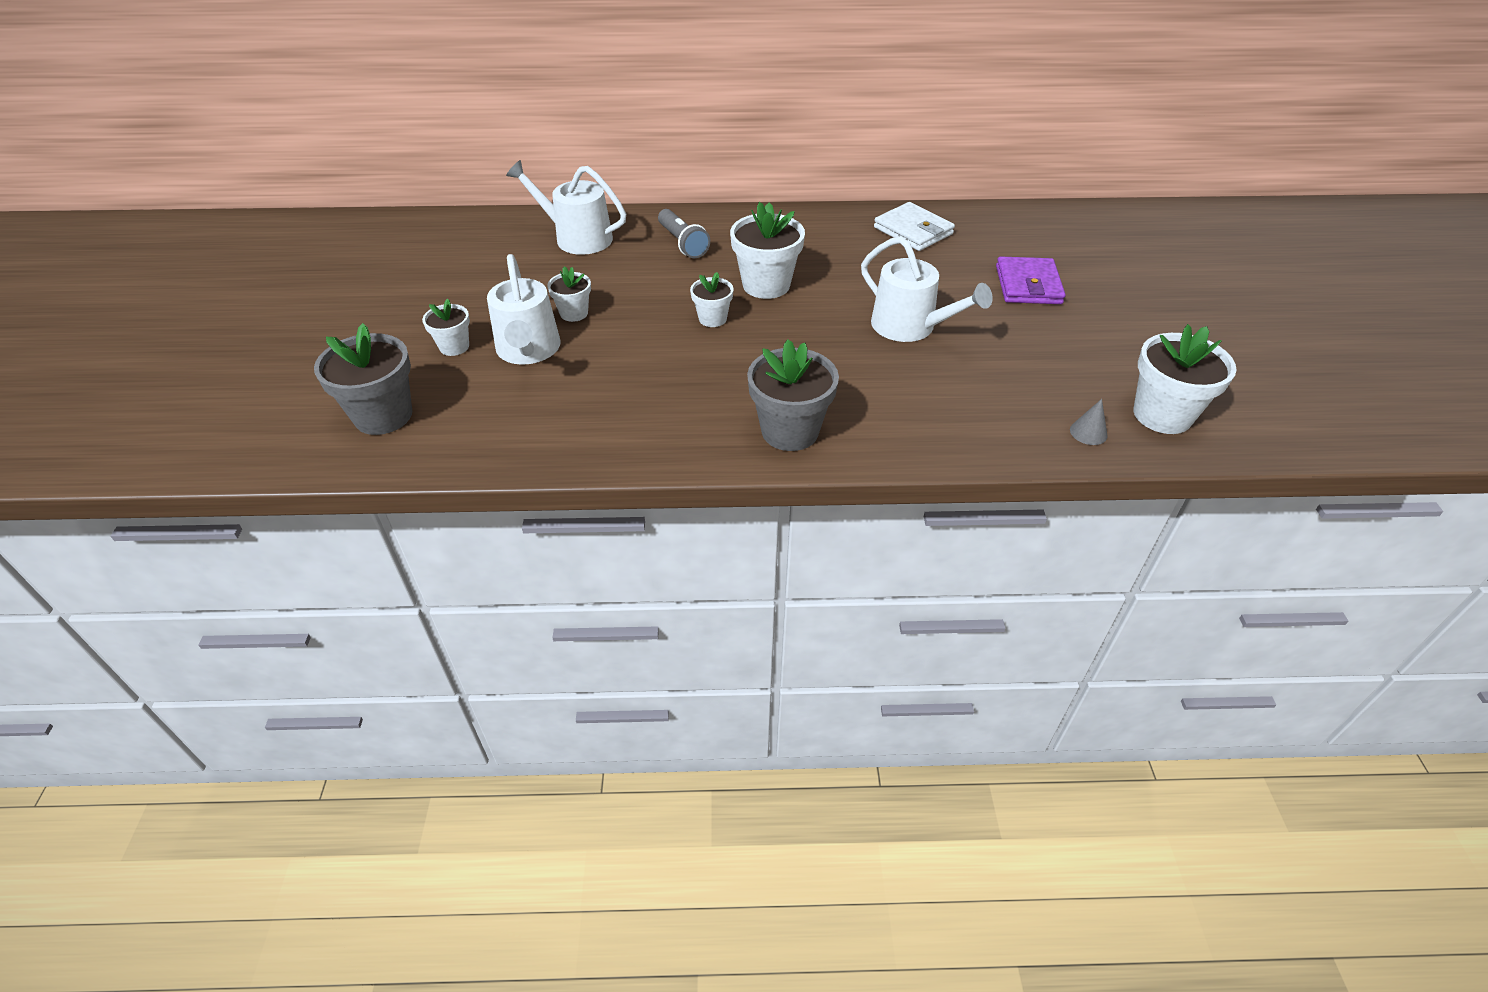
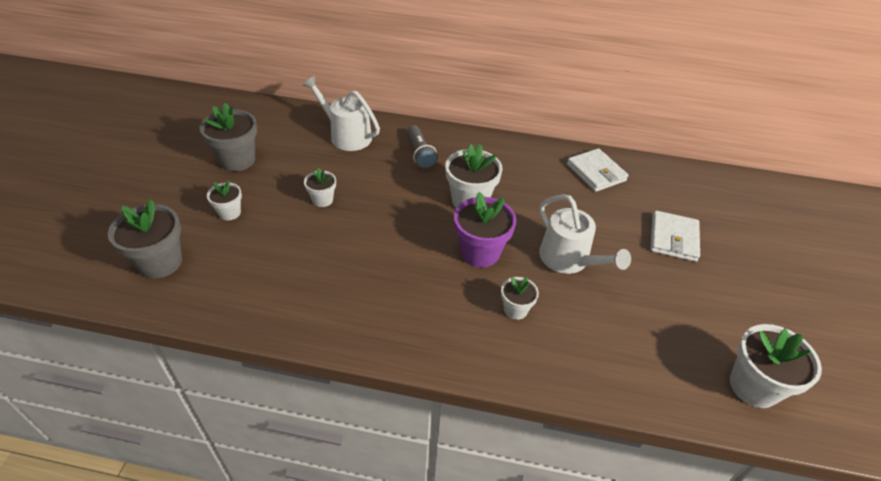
camera: 10 degrees right, 0 degrees up
(528, 350) = (280, 226): white watering can -> none
(712, 319) = (421, 223): white flower pot -> white flower pot (515, 309)
(790, 431) = (447, 338): grey flower pot -> grey flower pot (237, 160)
(798, 337) = (480, 252): none -> purple flower pot
(1028, 285) = (673, 238): purple wallet -> white wallet
(1088, 432) = (686, 390): grey cone -> none

